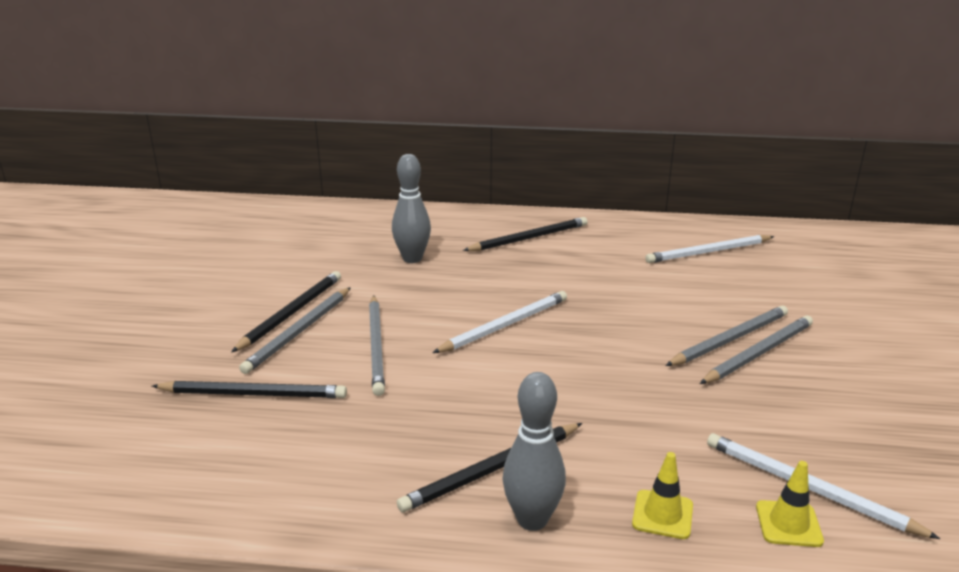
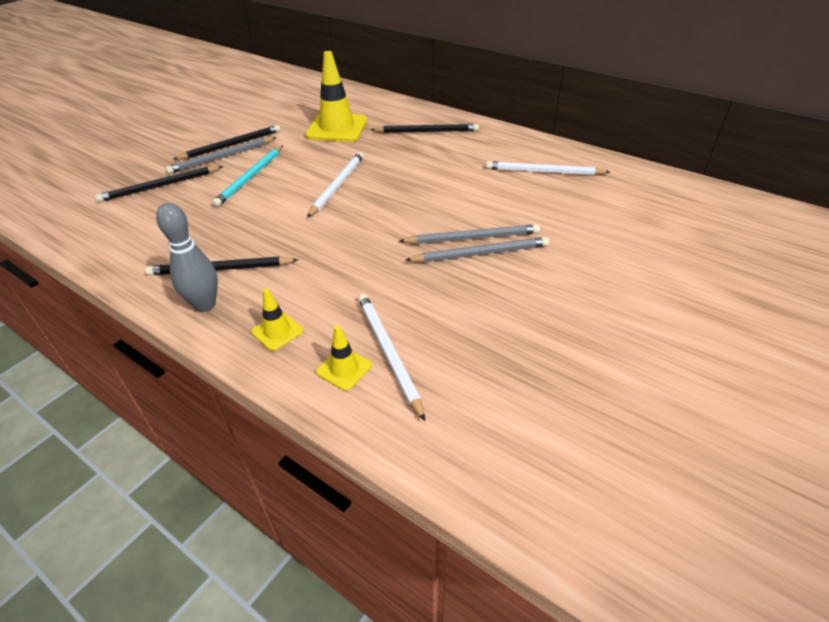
camera: 30 degrees right, 15 degrees up
(254, 394) = (160, 186): black pencil -> black pencil turned 120 degrees clockwise
(376, 346) = (250, 177): grey pencil -> turquoise pencil
(412, 258) = (337, 128): grey bowling pin -> yellow traffic cone
(505, 325) = (337, 185): white pencil -> white pencil turned 60 degrees counterclockwise

